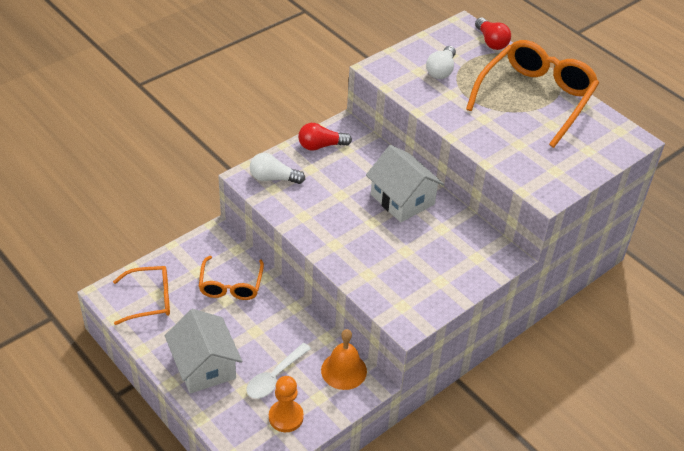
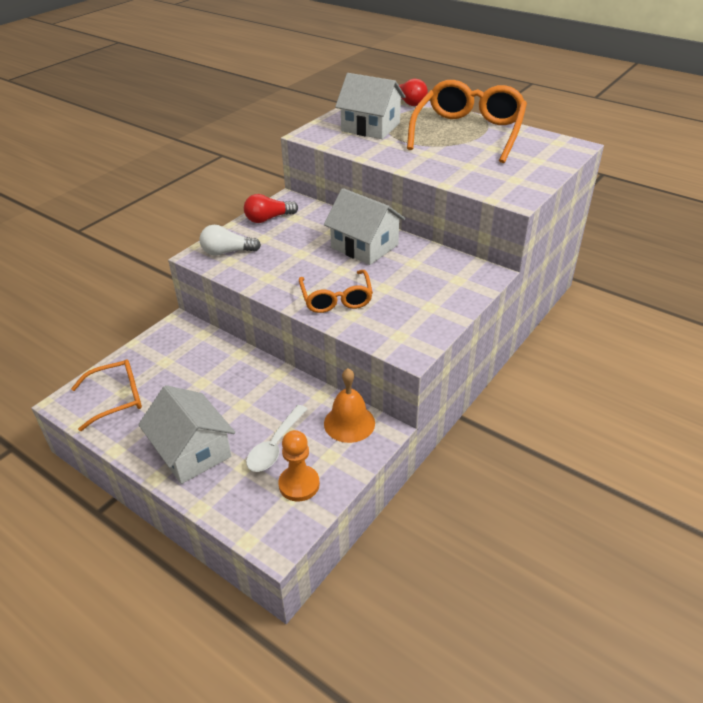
camera: 10 degrees left, 5 degrees down
(231, 285) = (204, 367): orange glasses -> orange glasses (336, 298)
(441, 70) = (370, 127): white light bulb -> white house

